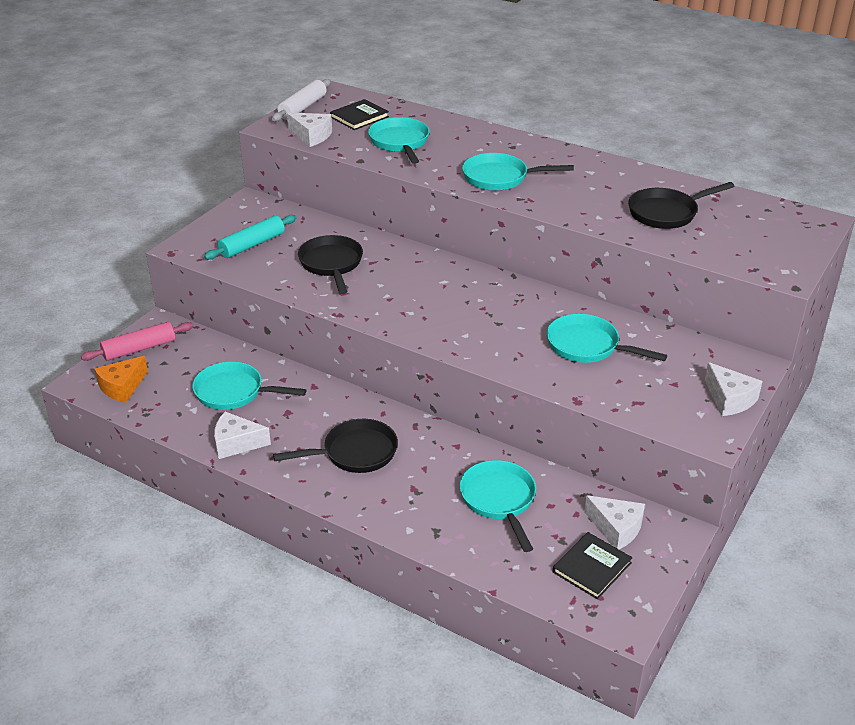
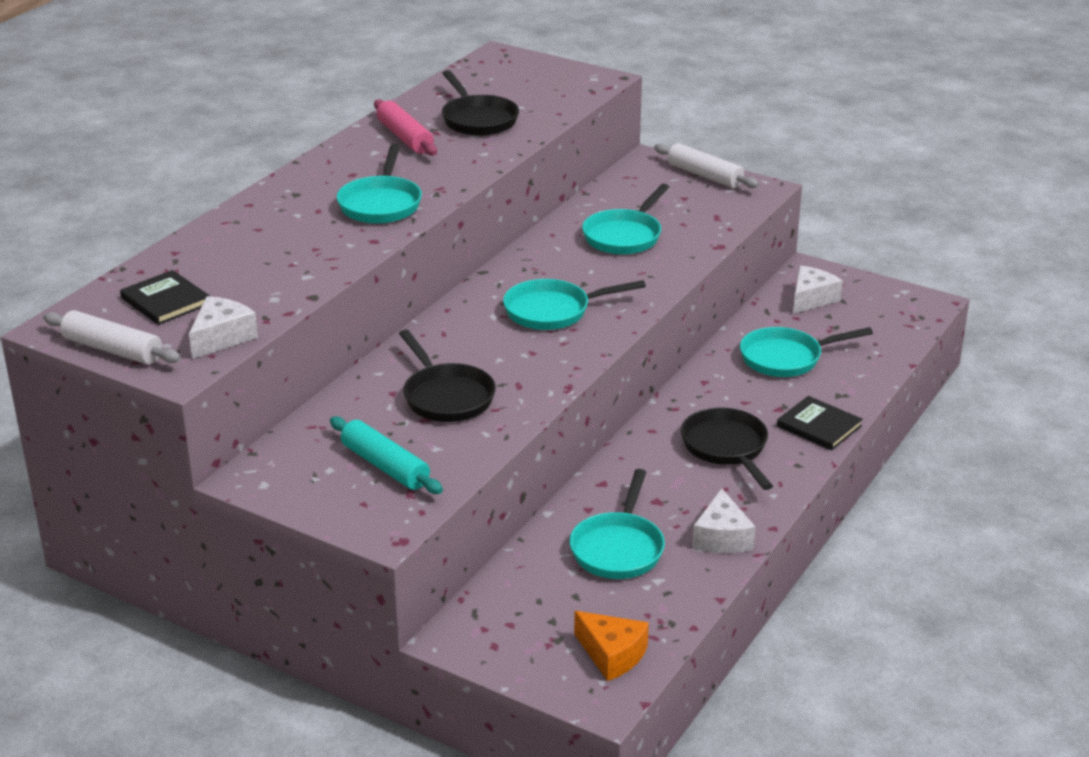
camera: 90 degrees left, 5 degrees down
(139, 349) = (517, 650): pink rolling pin -> pink rolling pin (405, 137)
(331, 264) = (446, 397): black pan -> black pan turned 105 degrees counterclockwise
(400, 142) = (263, 269): turquoise pan -> turquoise pan (553, 311)
(592, 567) = (865, 314): black book -> black book (819, 426)
(729, 399) = (705, 175): white cheese -> white rolling pin

